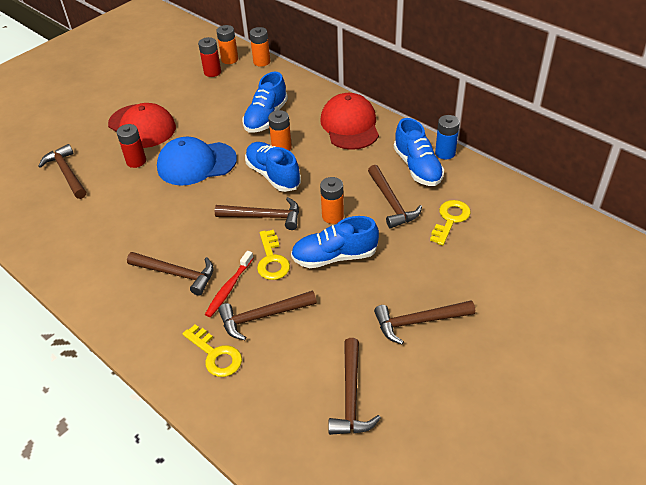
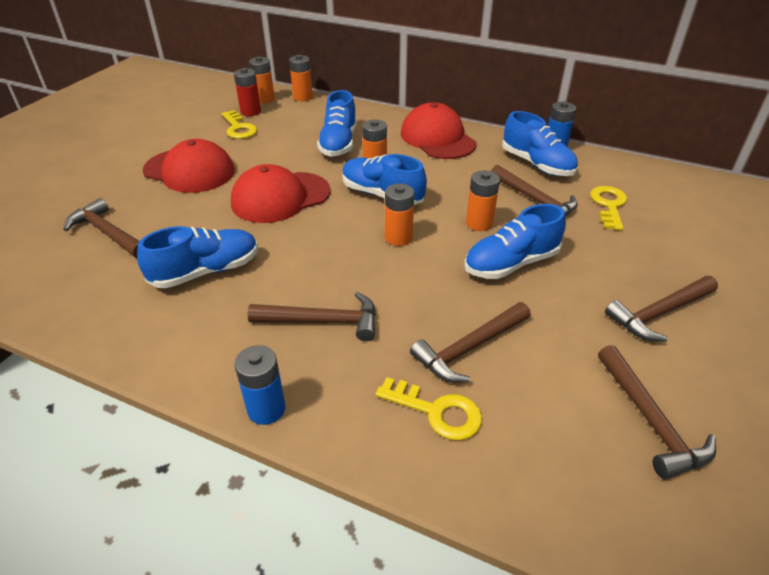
camera: 20 degrees left, 5 degrees down
(114, 327) = (266, 409): none -> blue battery
(118, 218) = (206, 271): none -> blue shoe
(136, 161) = (200, 206): red battery -> none
(196, 163) = (280, 197): blue cap -> red cap
(229, 288) = (404, 323): red toothbrush -> none
(264, 217) = (398, 237): brown hammer -> orange battery
(272, 260) = (438, 281): yellow key -> yellow key (238, 128)

